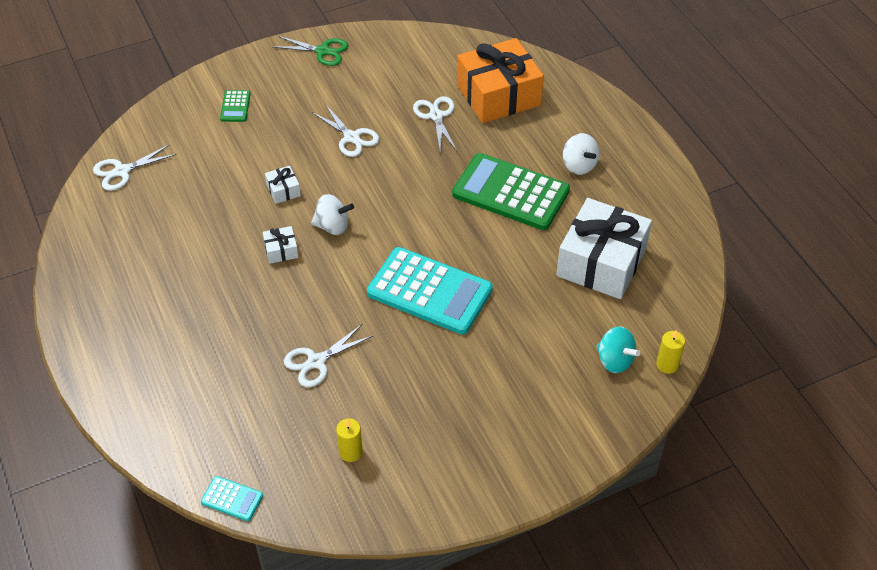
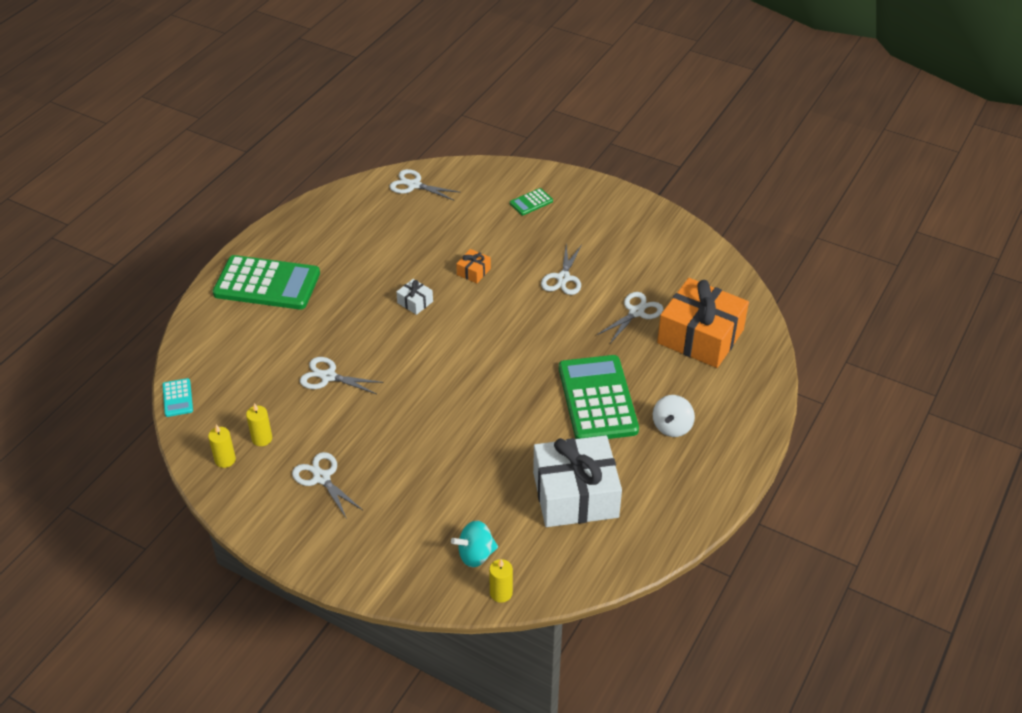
camera: 55 degrees right, 5 degrees down
(141, 350) = (267, 284): none -> green calculator
(283, 190) = (473, 271): white gift -> orange gift
(323, 51) = (637, 214): green scissors -> none
(332, 226) = (463, 316): white spinning top -> none
(352, 495) = (225, 460): none -> yellow candle
(429, 292) = (448, 404): turquoise calculator -> none
(440, 428) = (321, 478): none -> white scissors
(615, 360) = (475, 555): turquoise spinning top -> turquoise spinning top turned 60 degrees clockwise

